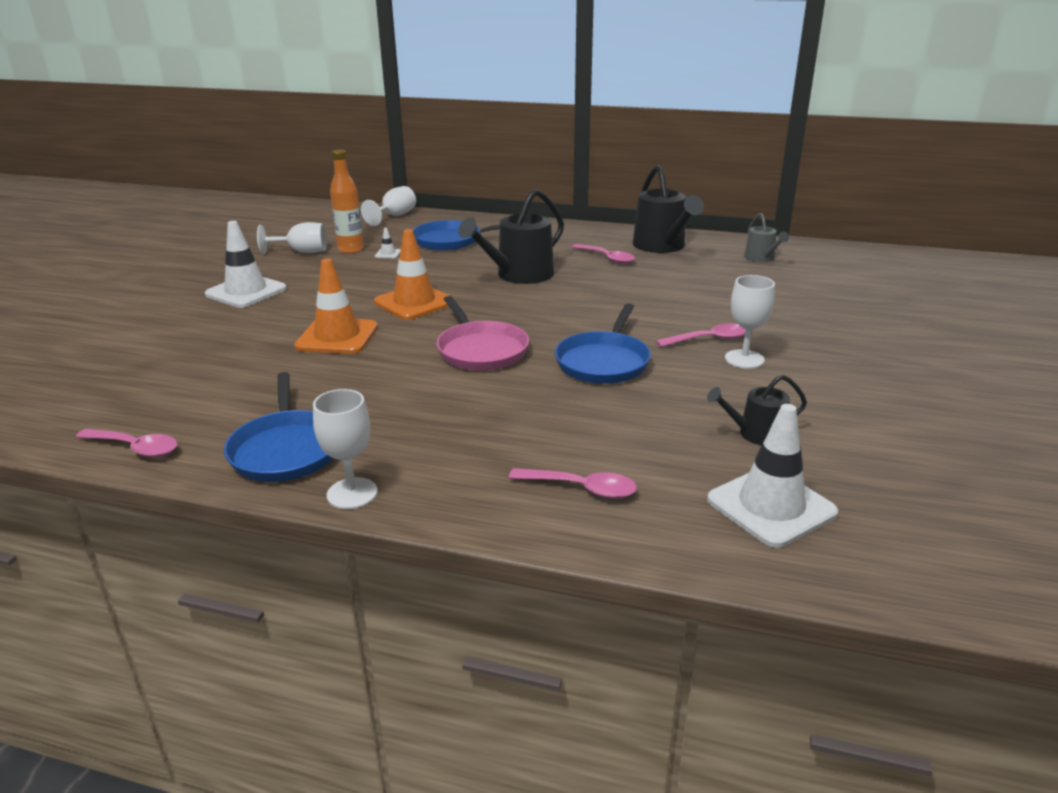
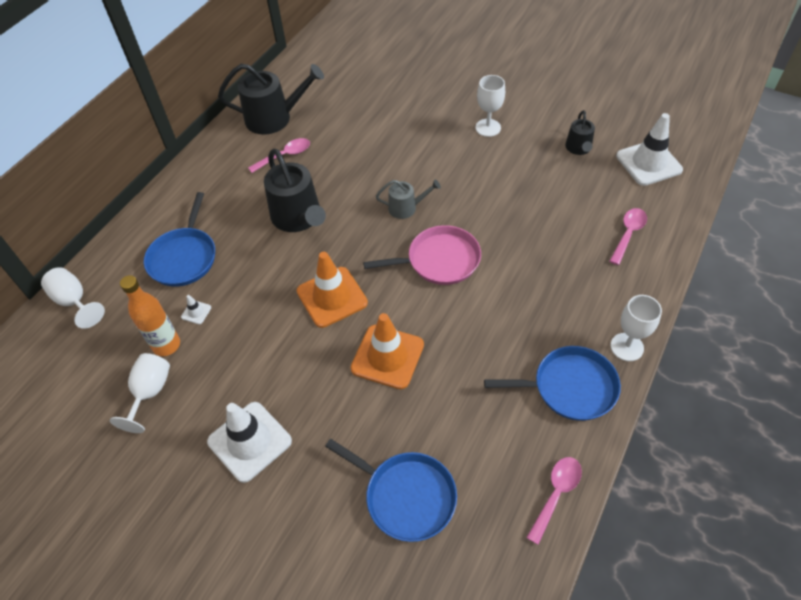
camera: 75 degrees left, 25 degrees up
(603, 362) = (475, 195): blue pan -> blue pan (406, 496)
(709, 339) = (456, 136): pink spoon -> none
(761, 258) = (325, 72): grey watering can -> grey watering can (406, 208)

